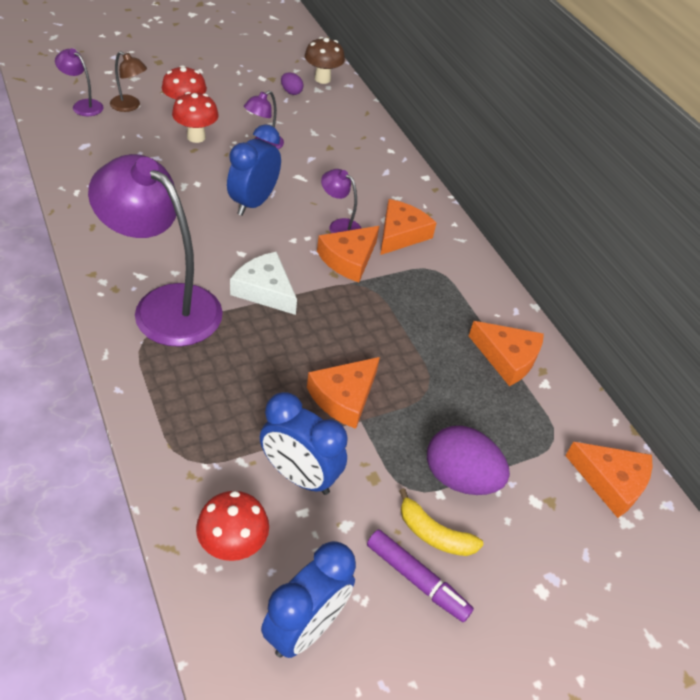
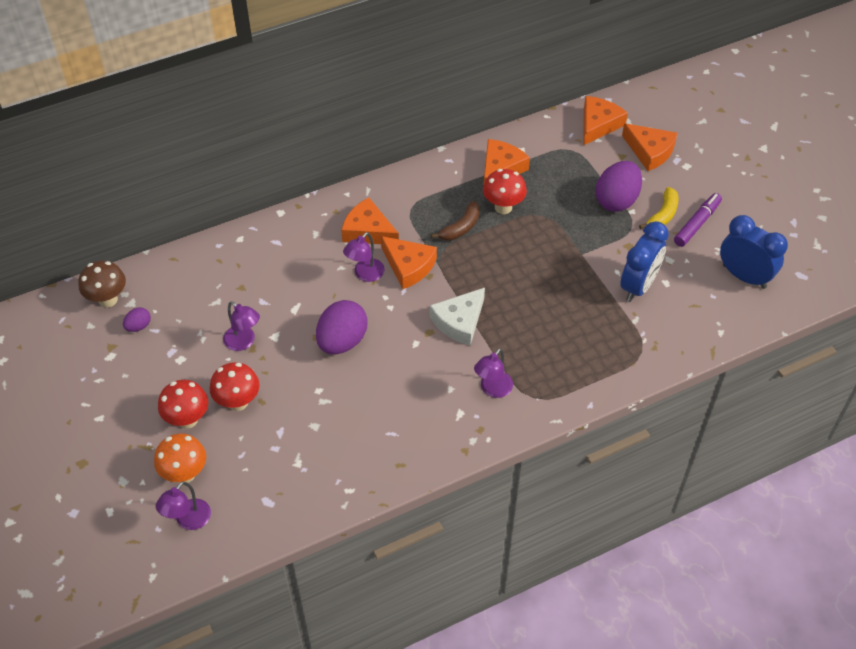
camera: 85 degrees left, 5 degrees up
(130, 106) = (185, 474): brown lamp -> orange mushroom
(164, 305) = (492, 389): purple lamp -> purple lamp, size x0.44
(232, 546) = (702, 317): red mushroom -> red mushroom (503, 207)
(253, 203) = (342, 341): blue clock -> purple egg
(344, 397) = (563, 264): orange cheese -> orange cheese (650, 151)
(406, 308) = (461, 228): none -> brown banana

